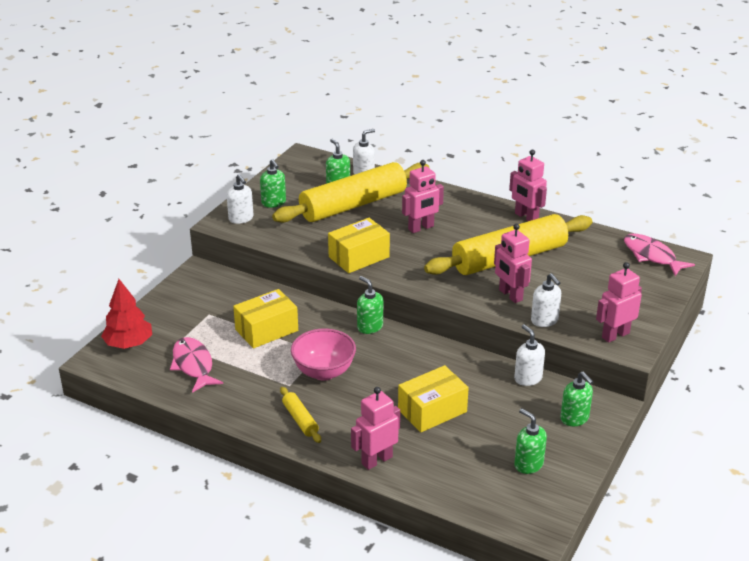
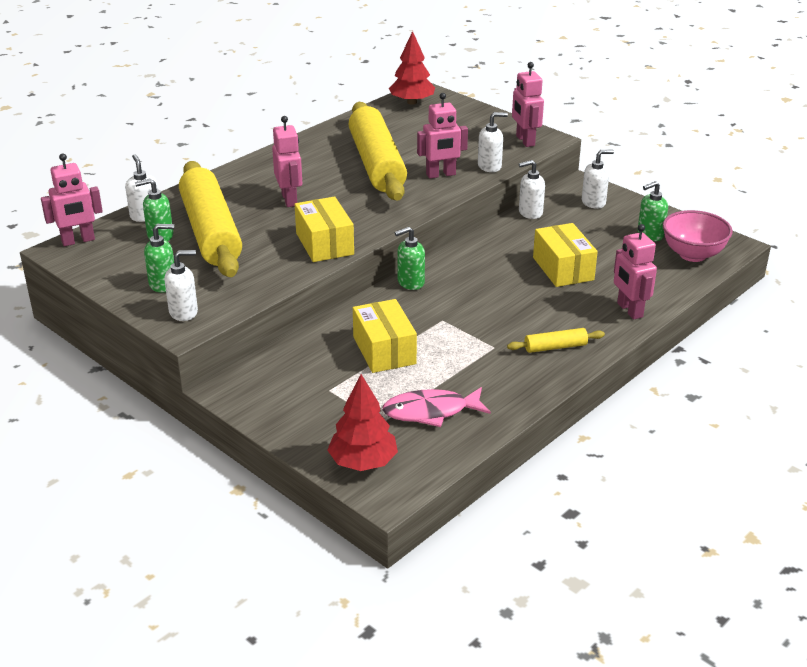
camera: 75 degrees left, 0 degrees up
(324, 372) = (478, 322): pink bowl -> pink bowl (692, 254)
(526, 217) = (307, 143): pink robot -> pink robot (78, 241)
(574, 418) = (593, 202): green soap dispenser -> white soap dispenser
(651, 256) = (412, 102): pink fish -> red tree

